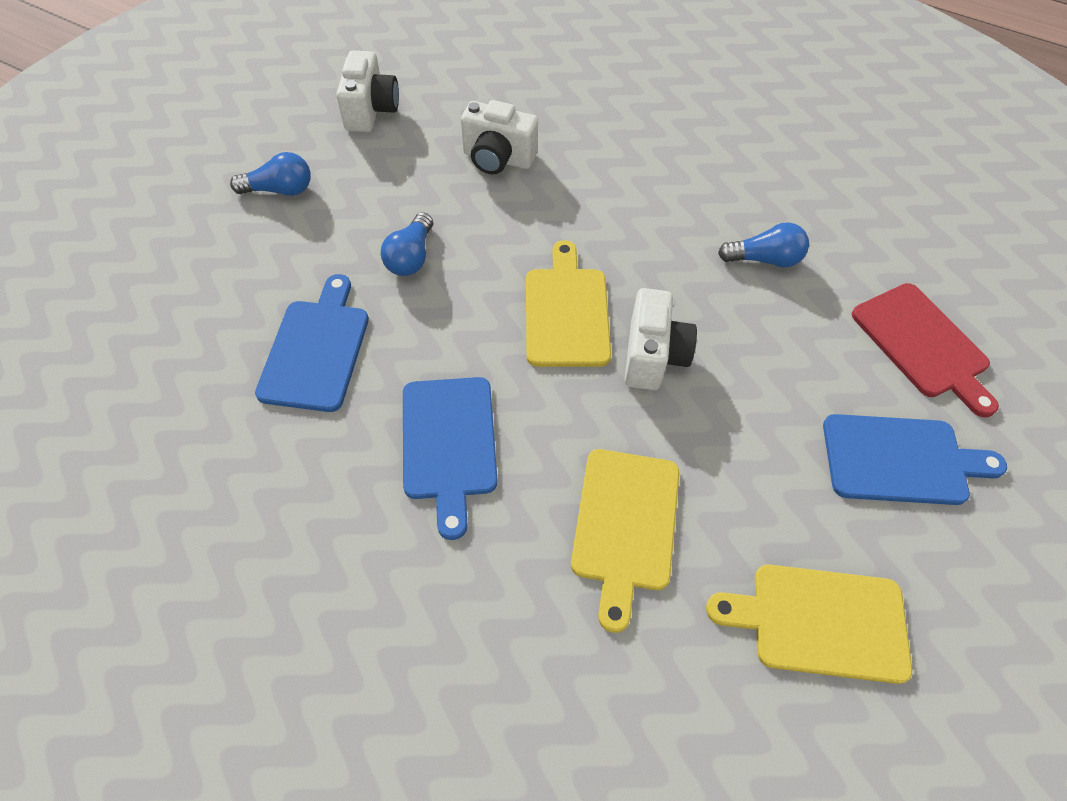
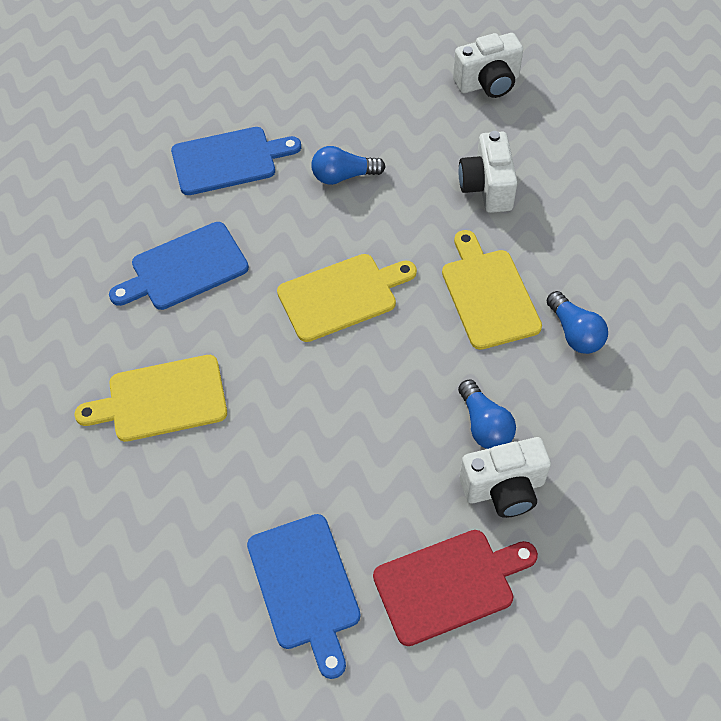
camera: 70 degrees right, 0 degrees up
(280, 190) = (365, 71): blue light bulb -> blue light bulb (575, 333)
(653, 356) = (326, 370): white camera -> white camera (504, 489)
(820, 621) = (130, 552): yellow cutting board -> yellow cutting board (488, 294)
(922, 344) = (449, 585): red cutting board -> red cutting board turned 150 degrees counterclockwise

